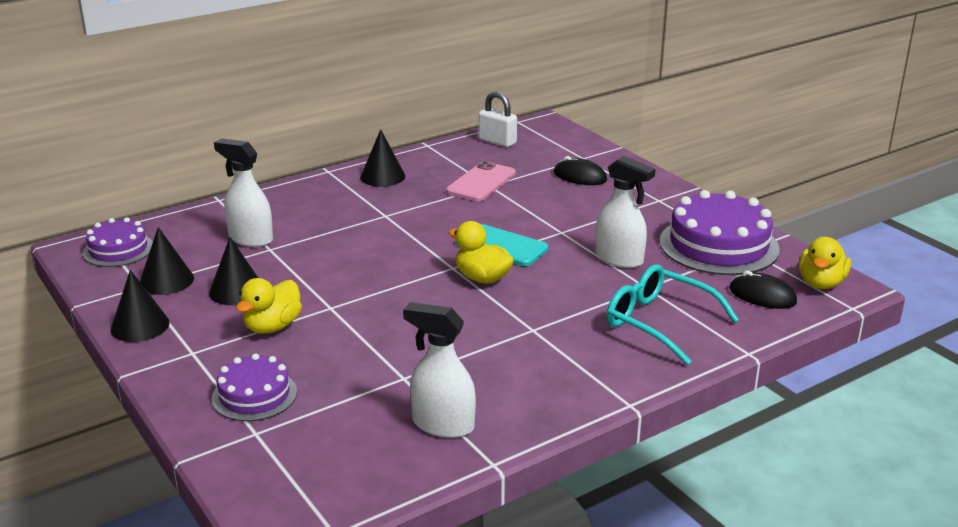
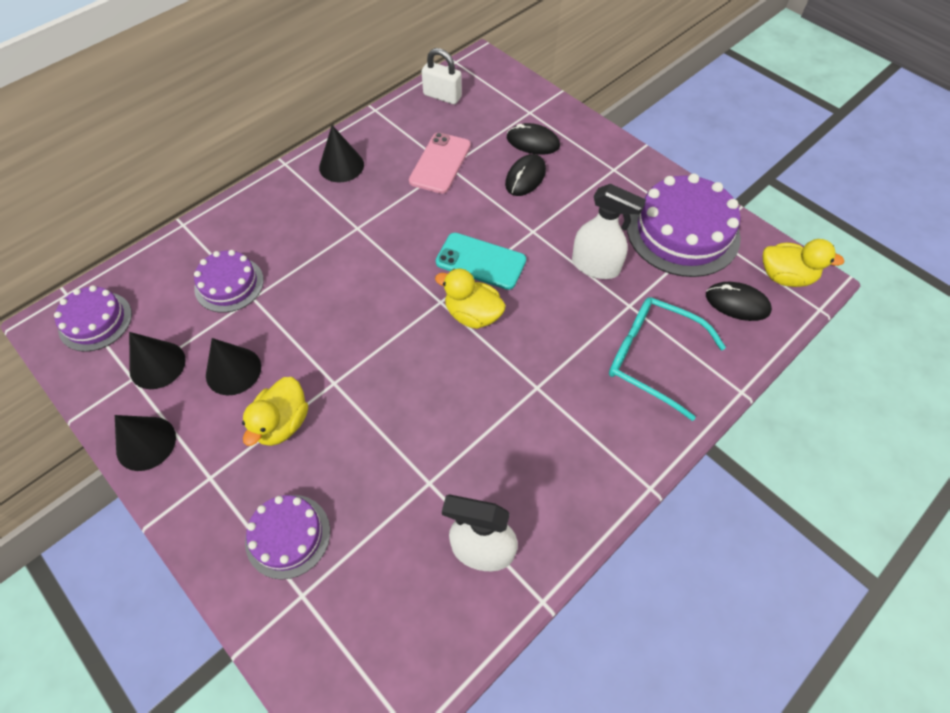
camera: 10 degrees left, 30 degrees up
(250, 239) = (229, 284): white spray bottle -> purple cake
(565, 198) = (525, 177): none -> black mouse
(821, 283) = (785, 277): yellow duck -> yellow duck turned 90 degrees counterclockwise

